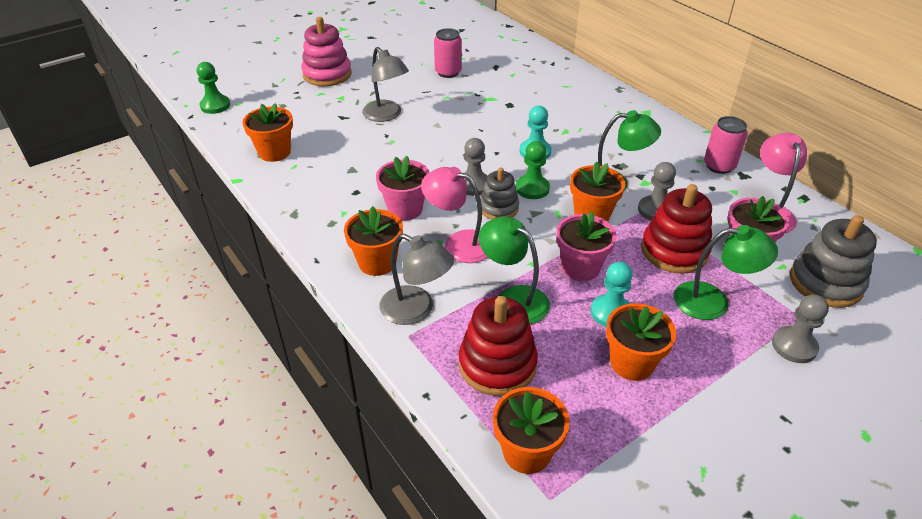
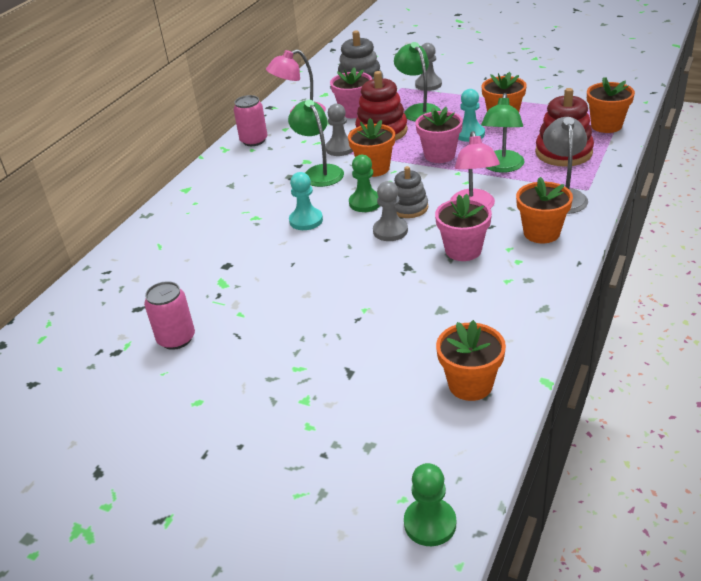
camera: 115 degrees left, 5 degrees down
(327, 74) = (252, 451): pink stacking toy -> none
(386, 115) = (317, 339): grey lamp -> none

